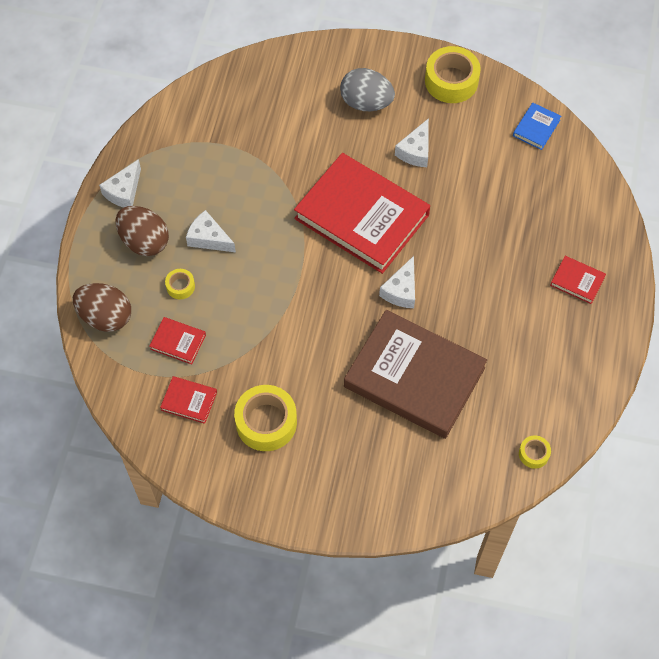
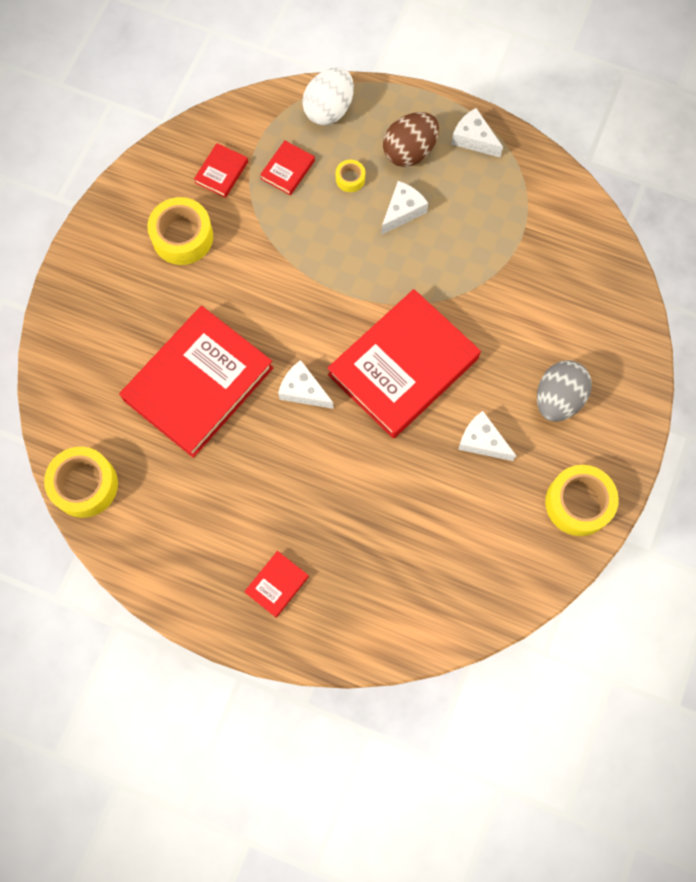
camera: 100 degrees right, 10 degrees up
(105, 317) = (329, 110): brown egg -> white egg
(414, 377) = (199, 384): brown book -> red book
(533, 454) = (85, 485): yellow tape -> yellow tape, size x2.03
(536, 128) = (495, 590): blue book -> none

